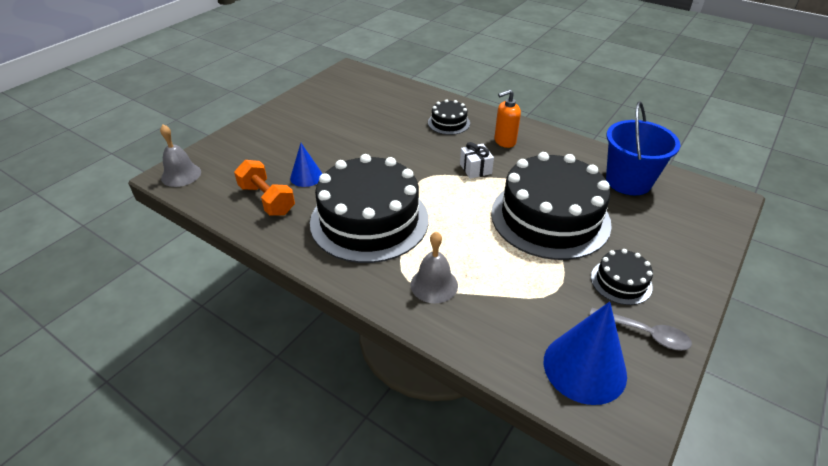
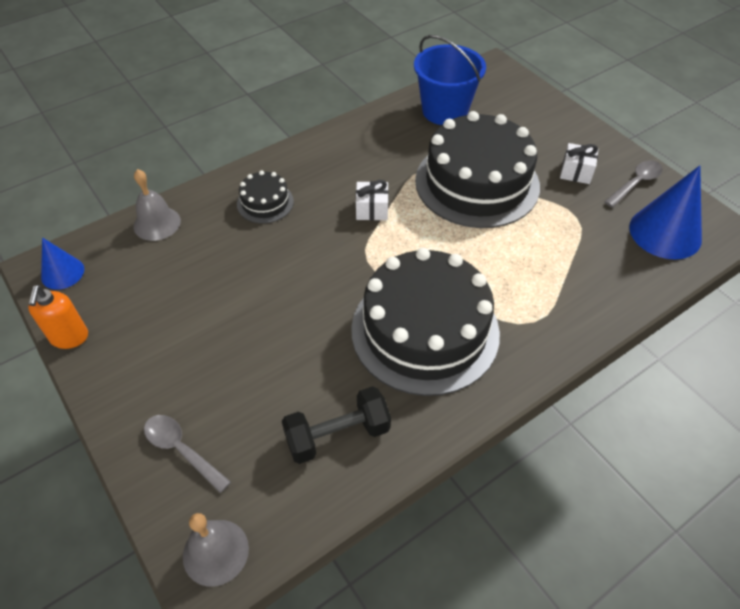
camera: 70 degrees left, 10 degrees up
(242, 146) = (181, 450): none -> grey spoon
(267, 200) = (337, 435): orange dumbbell -> black dumbbell
(306, 176) = (305, 378): blue cone -> blue cone (62, 273)
(434, 284) = (546, 301): grey bell -> grey bell (157, 223)
(504, 141) = (332, 169): orange soap dispenser -> orange soap dispenser (69, 337)
(621, 282) = (576, 172): black cake -> white gift

